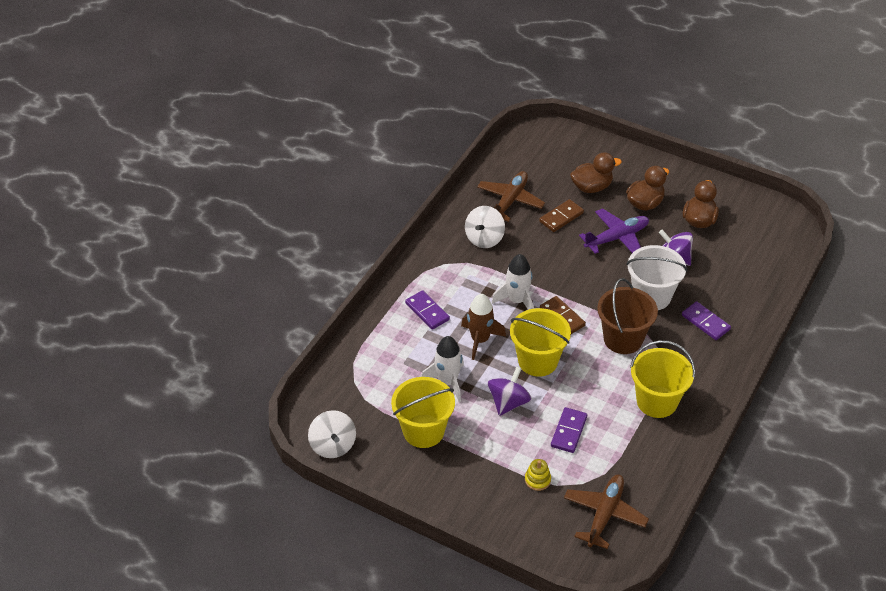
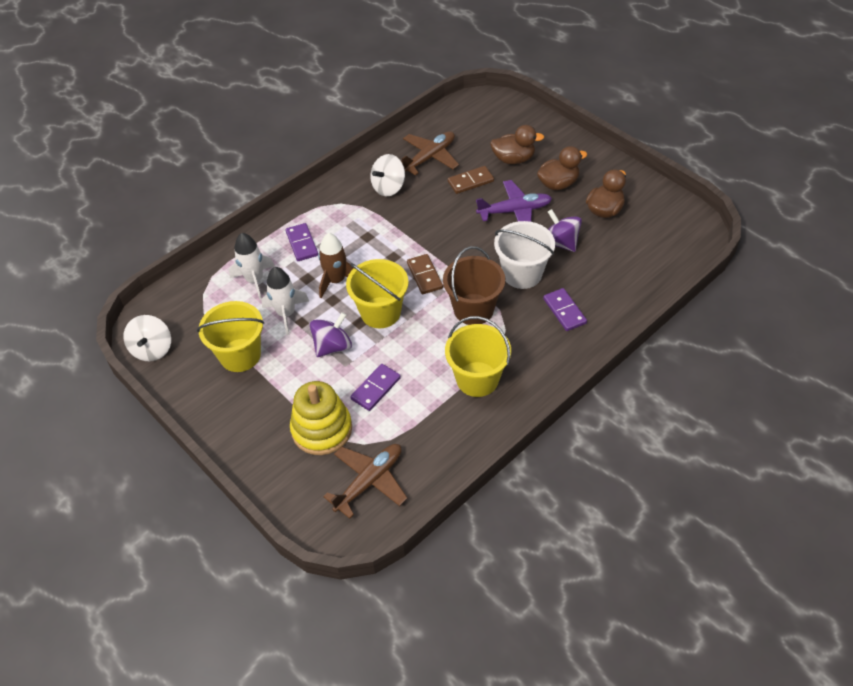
camera: 20 degrees right, 5 degrees up
(517, 300) = (390, 251): white rocket -> white rocket (255, 280)
(537, 480) = (322, 429): yellow stacking toy -> yellow stacking toy, size x2.27

